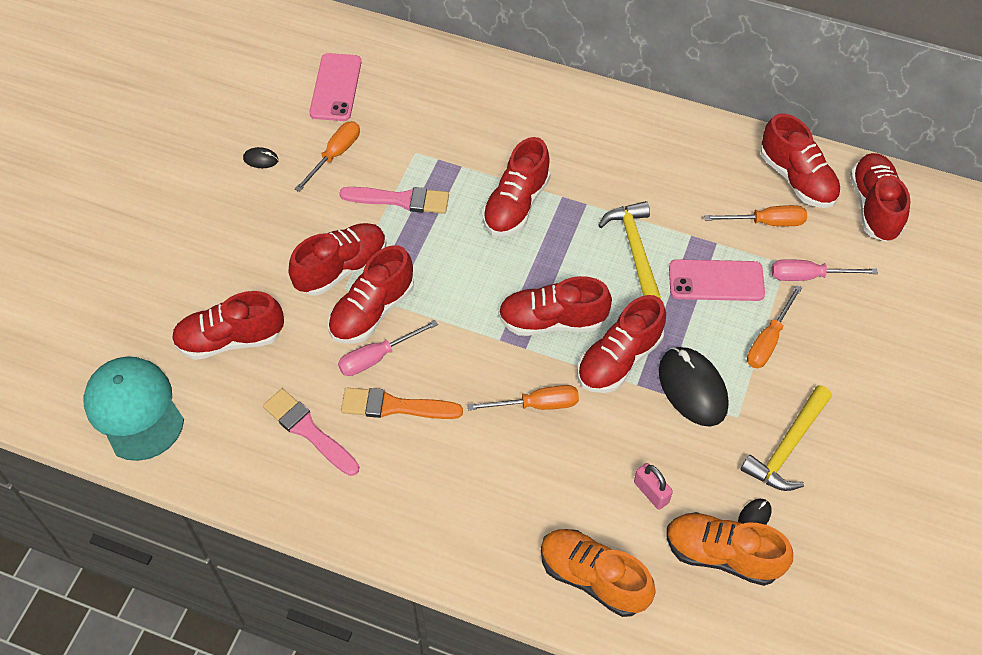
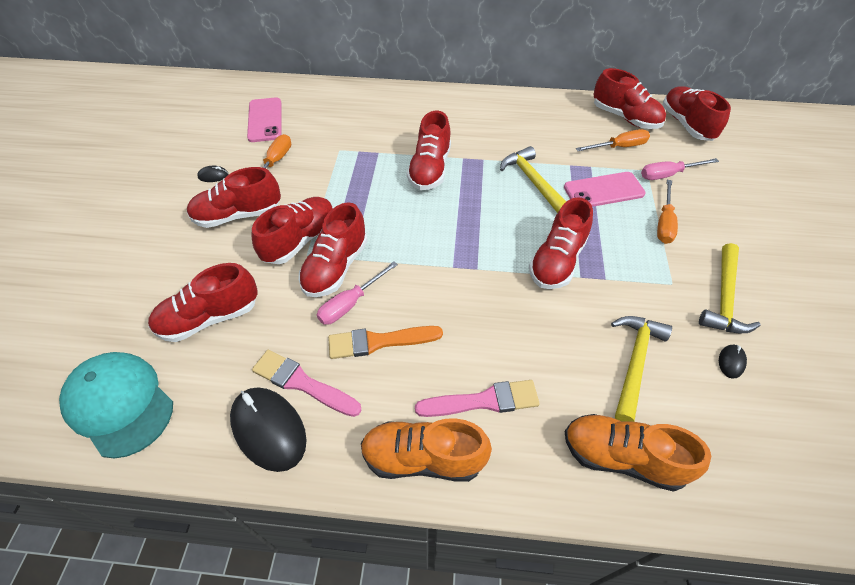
camera: 15 degrees left, 5 degrees down
(400, 200) = (336, 183): pink brush -> pink brush (483, 401)
(537, 404) = (504, 311): orange screwdriver -> none
(552, 320) = (490, 243): red shoe -> red shoe (238, 215)
(651, 492) = (635, 363): pink padlock -> yellow hammer
(692, 388) = (625, 270): black mouse -> black mouse (269, 429)
(722, 555) = (724, 403): orange shoe -> orange shoe (423, 458)

